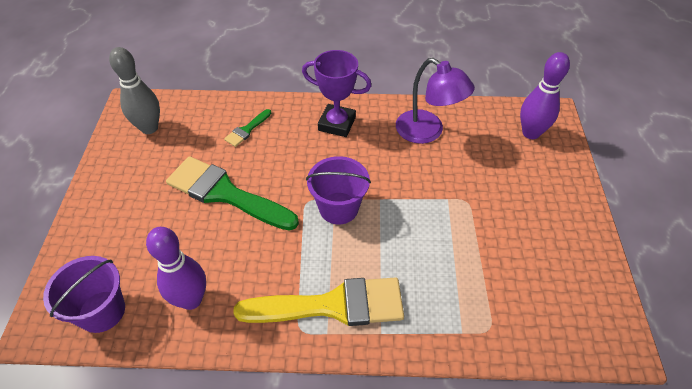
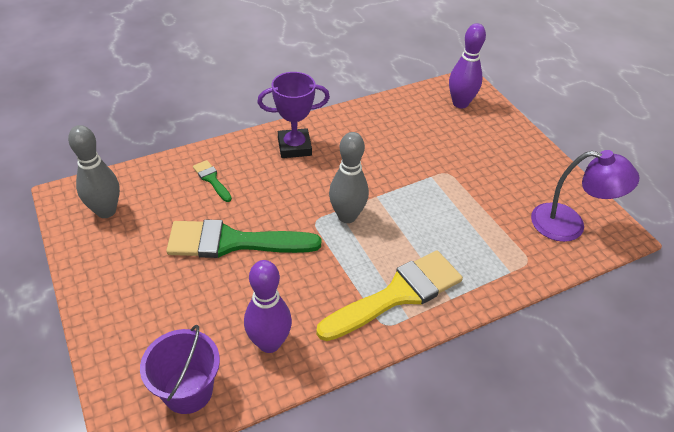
camera: 30 degrees left, 5 degrees down
(247, 130) = (212, 179): green brush -> green brush turned 135 degrees clockwise
(338, 208) = (347, 216): purple bucket -> grey bowling pin
(427, 132) = (378, 129): purple lamp -> purple lamp (569, 225)

